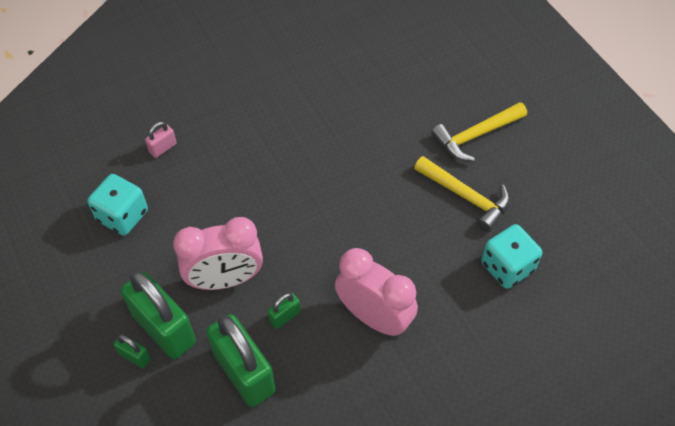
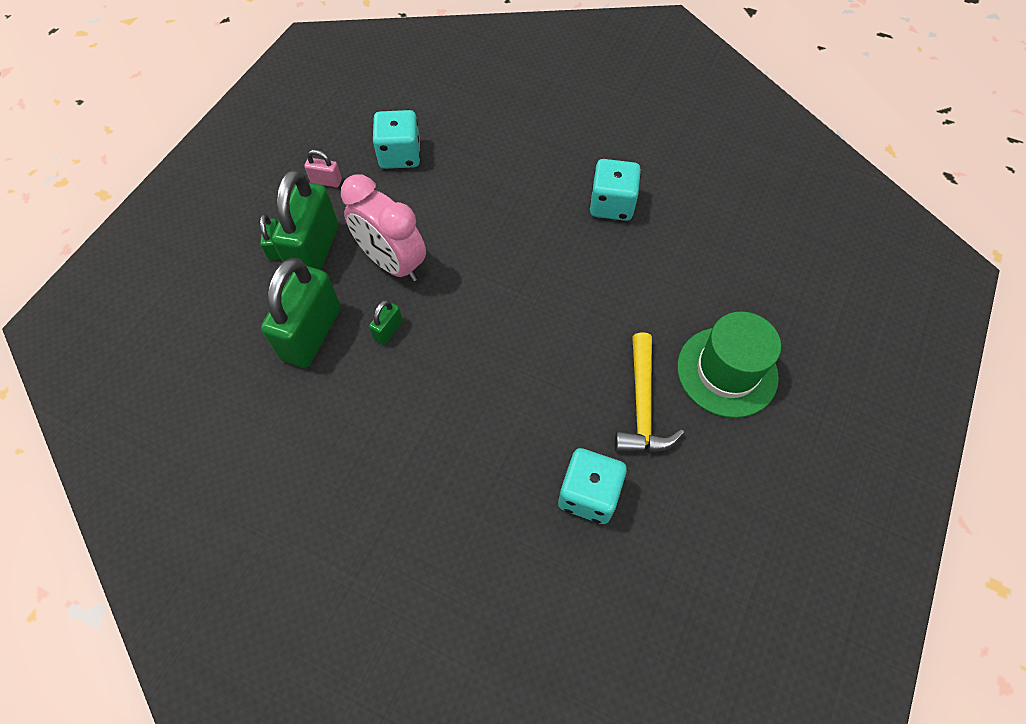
camera: 55 degrees right, 5 degrees up
(163, 148) = (488, 138): pink padlock -> pink padlock (326, 181)
(285, 316) = (388, 330): green padlock -> green padlock turned 75 degrees counterclockwise
(295, 112) = (612, 205): none -> turquoise dice
(374, 317) = (439, 403): pink clock -> none
(475, 136) = (727, 371): yellow hammer -> green hat

